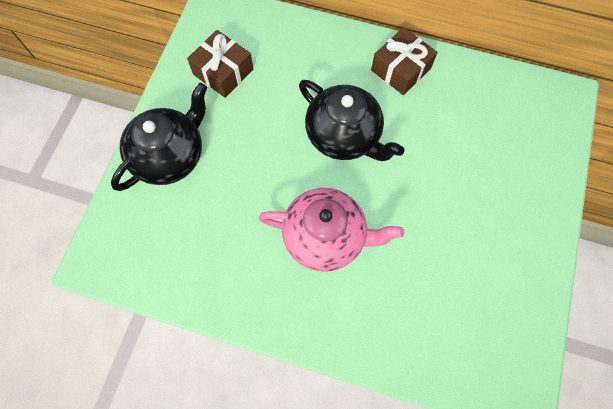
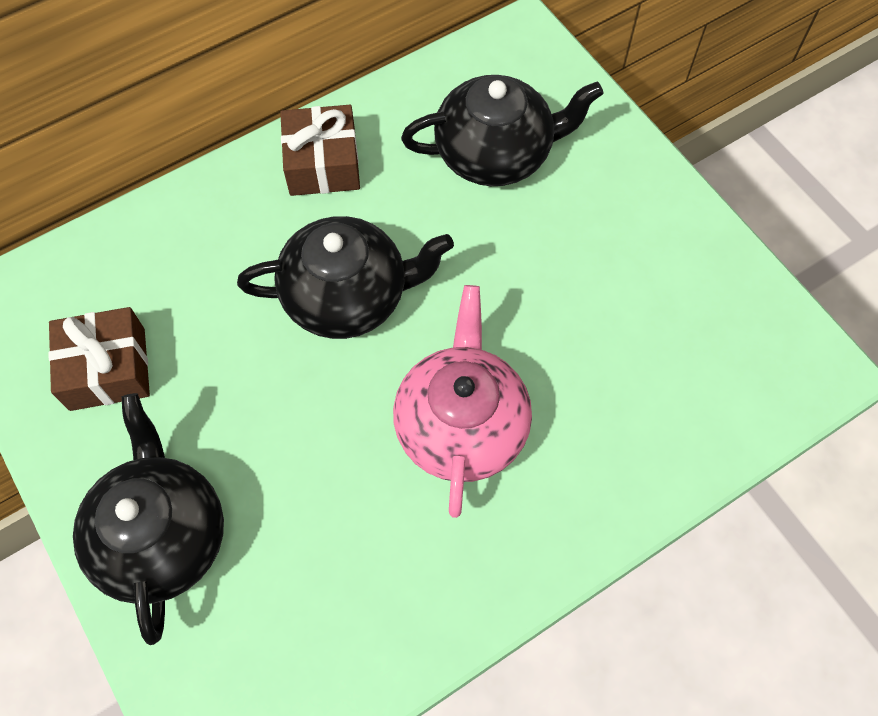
camera: 50 degrees left, 5 degrees down
(326, 236) = (461, 425): pink teapot -> pink teapot turned 45 degrees counterclockwise
(484, 138) = (495, 153): none -> black teapot

